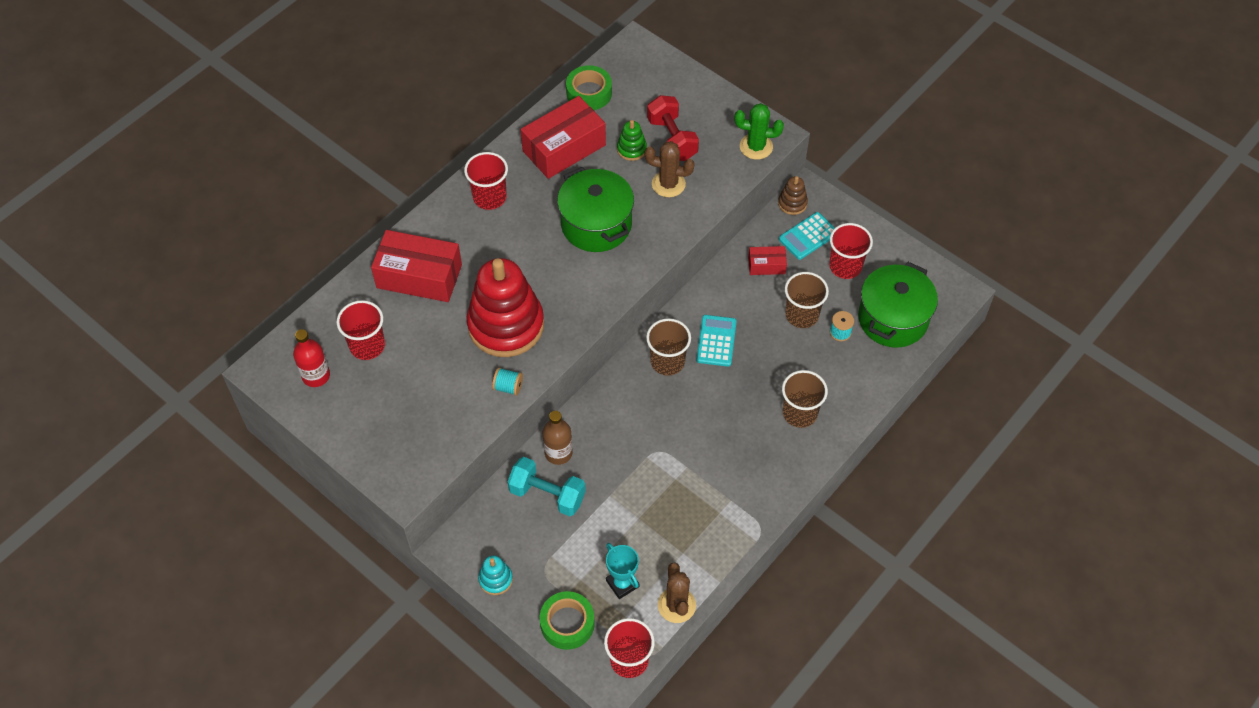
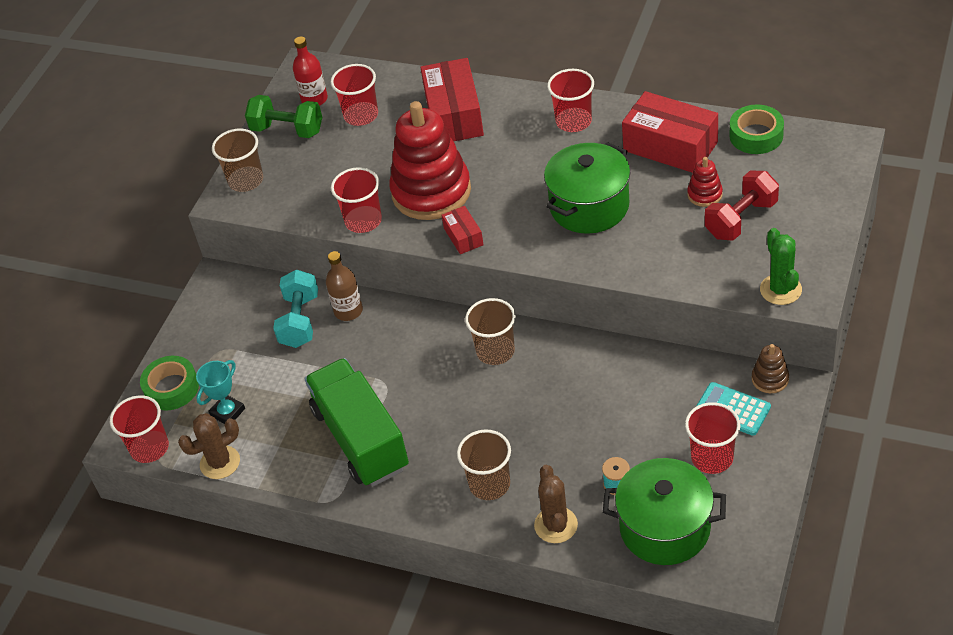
camera: 75 degrees right, 10 degrees down
(343, 411) = (287, 130): none -> green dumbbell
(495, 579) = (198, 321): turquoise stacking toy -> none
(508, 387) = (363, 221): turquoise spool -> red cup
(631, 149) = (704, 194): green stacking toy -> red stacking toy
(668, 184) = (678, 239): brown cactus -> brown cactus (556, 525)
(707, 488) = (360, 439): none -> green truck
(716, 341) = (543, 381): turquoise calculator -> none
(766, 265) = (668, 387): red box -> red box (463, 236)
(802, 315) = (619, 441): brown cup -> brown cup (246, 180)

